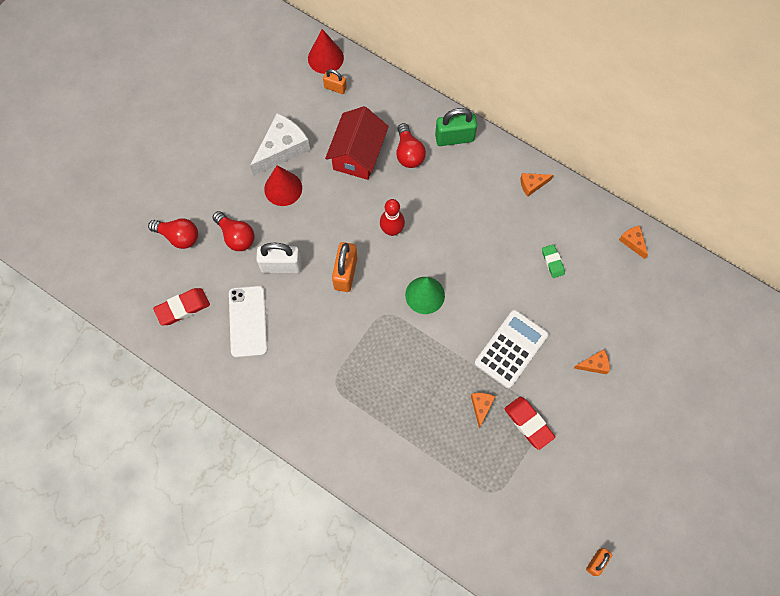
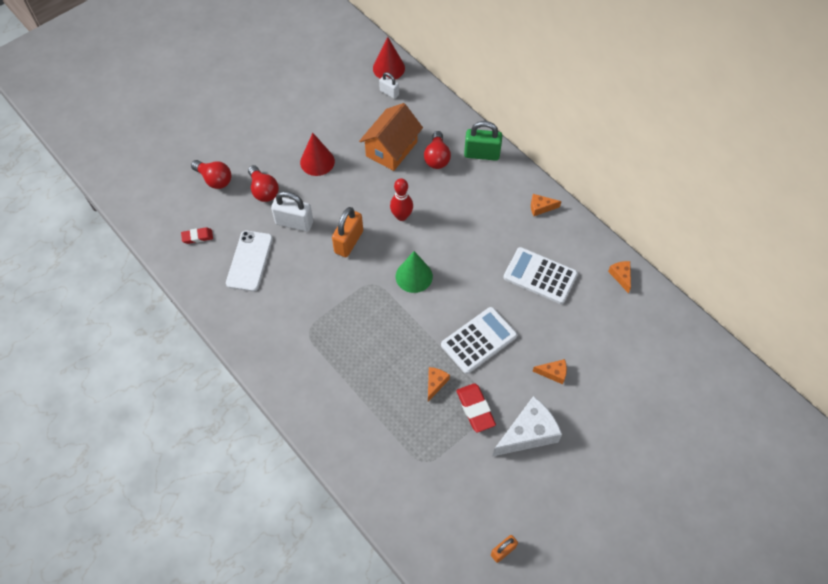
camera: 15 degrees right, 10 degrees down
(183, 308) = (197, 237): red eraser -> red eraser, size x0.64
(282, 149) = (327, 130): white cheese -> white cheese (528, 433)
(335, 88) = (389, 93): orange padlock -> white padlock
(358, 154) = (391, 149): red house -> orange house
(552, 262) = (540, 276): green eraser -> white calculator

